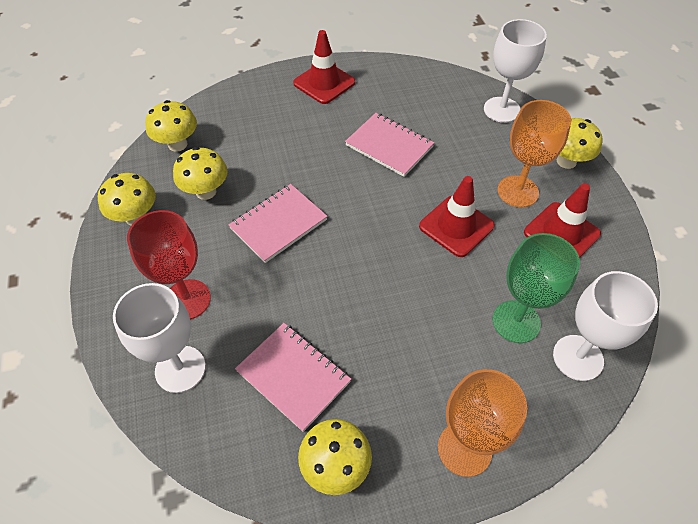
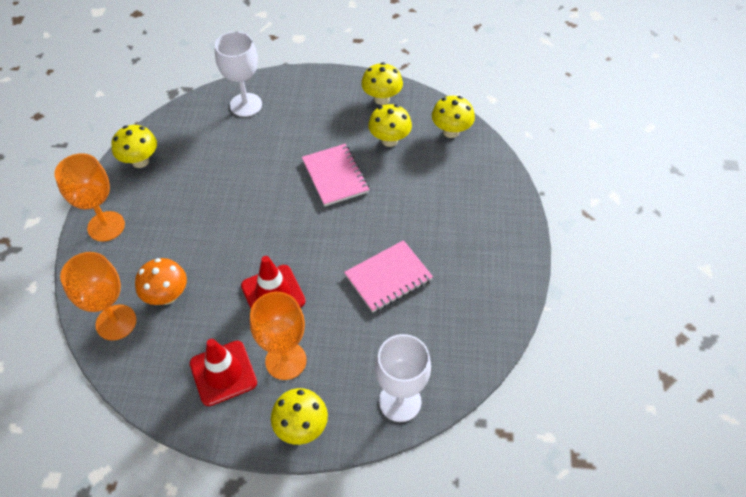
camera: 110 degrees right, 0 degrees up
(187, 299) = (295, 115): red goblet -> none
(293, 376) = (207, 156): pink notebook -> none
(324, 83) = (498, 252): red traffic cone -> none
(516, 321) = (167, 296): green goblet -> orange mushroom
(578, 358) = (116, 322): white goblet -> orange goblet

